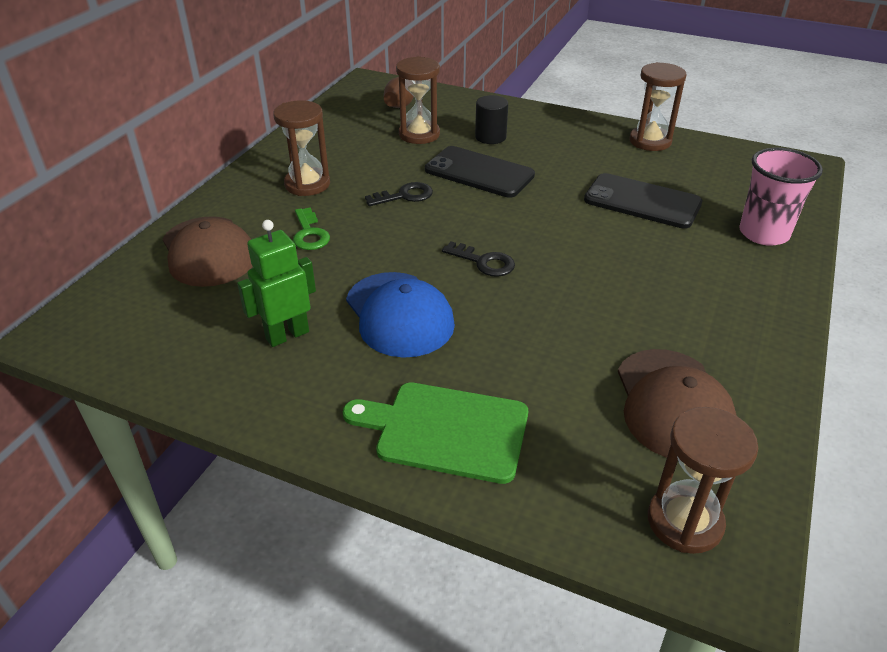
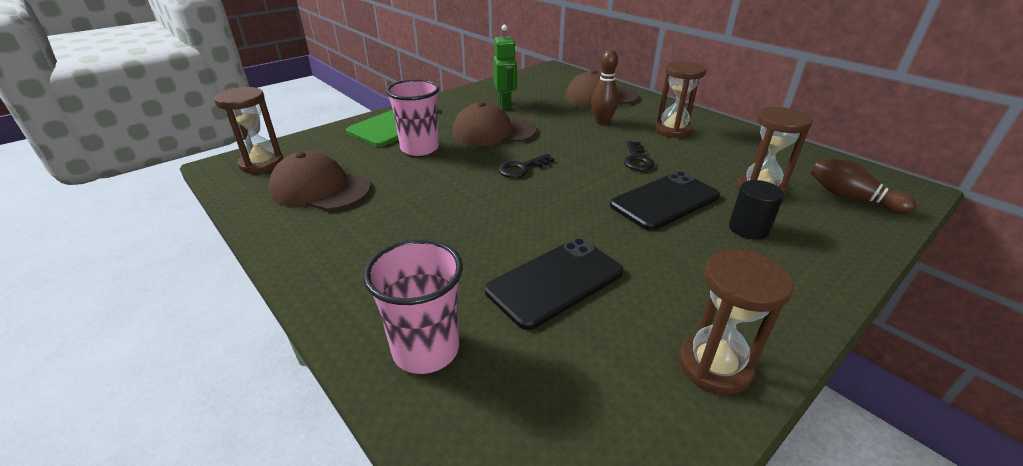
camera: 115 degrees right, 5 degrees down
(309, 234) = (602, 122): green key -> brown bowling pin
(399, 314) = (493, 132): blue cap -> brown cap
(499, 364) = (420, 148): none -> pink cup

